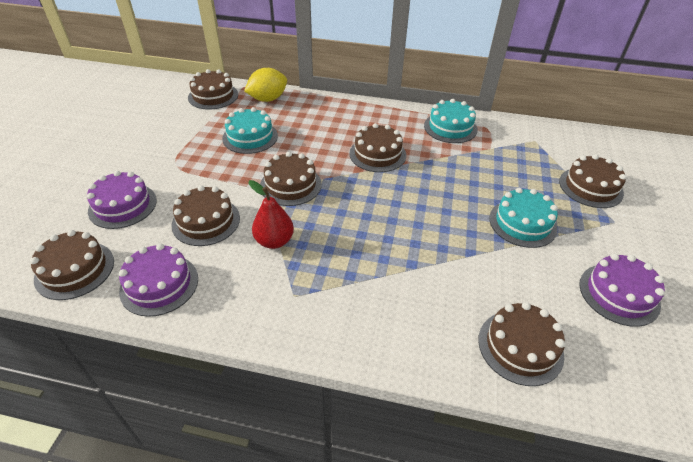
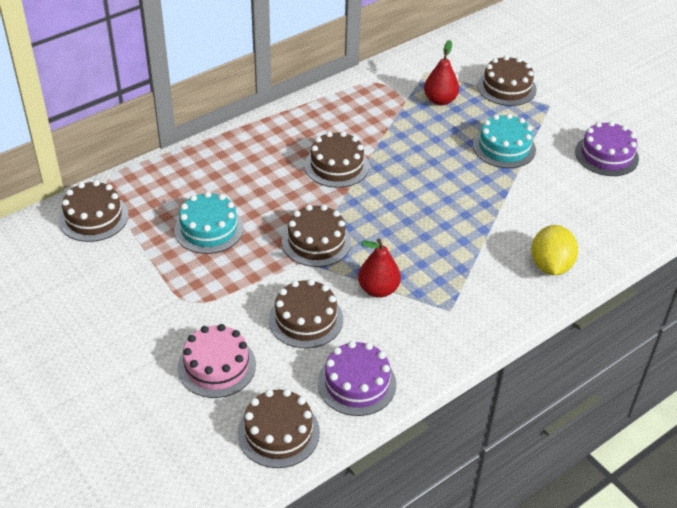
camera: 50 degrees left, 0 degrees up
(123, 205) = (217, 366): purple cake -> pink cake
(268, 99) = (155, 182): yellow lemon -> yellow lemon (550, 266)
(450, 127) = (352, 101): turquoise cake -> none
(517, 163) = (440, 100): none -> red pear
(520, 347) = (601, 228): brown cake -> none

